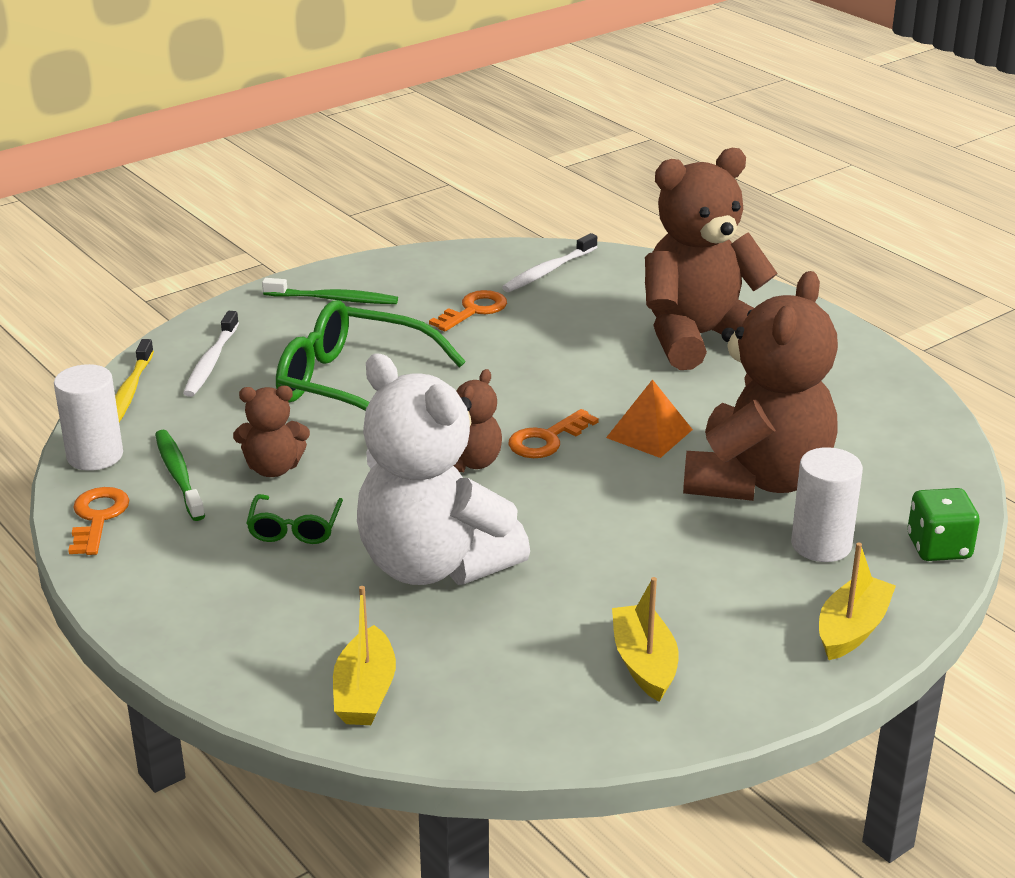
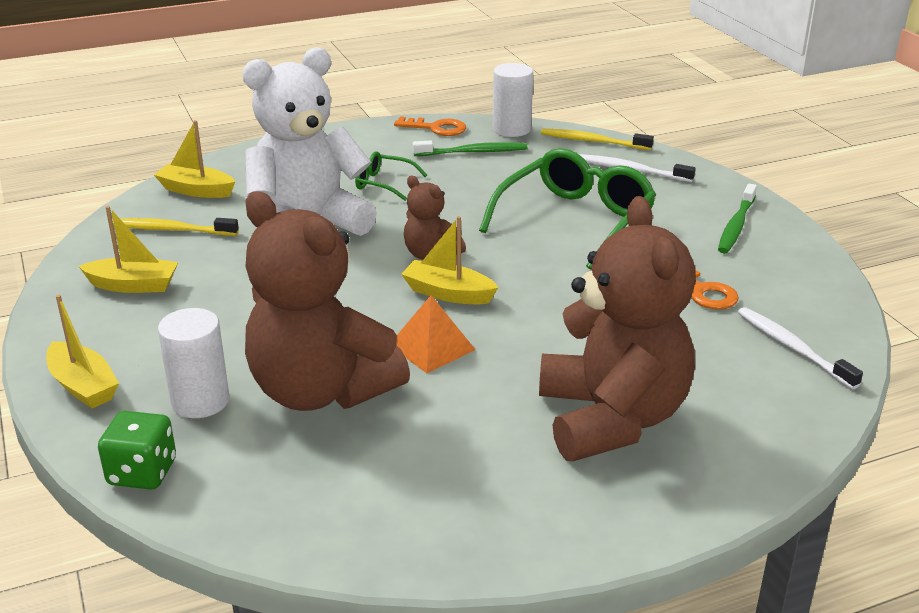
camera: 105 degrees right, 0 degrees up
(273, 468) = (464, 182): brown teddy bear -> none
(491, 677) = (172, 230): none -> yellow toothbrush
(546, 439) = (448, 293): orange key -> yellow boat

